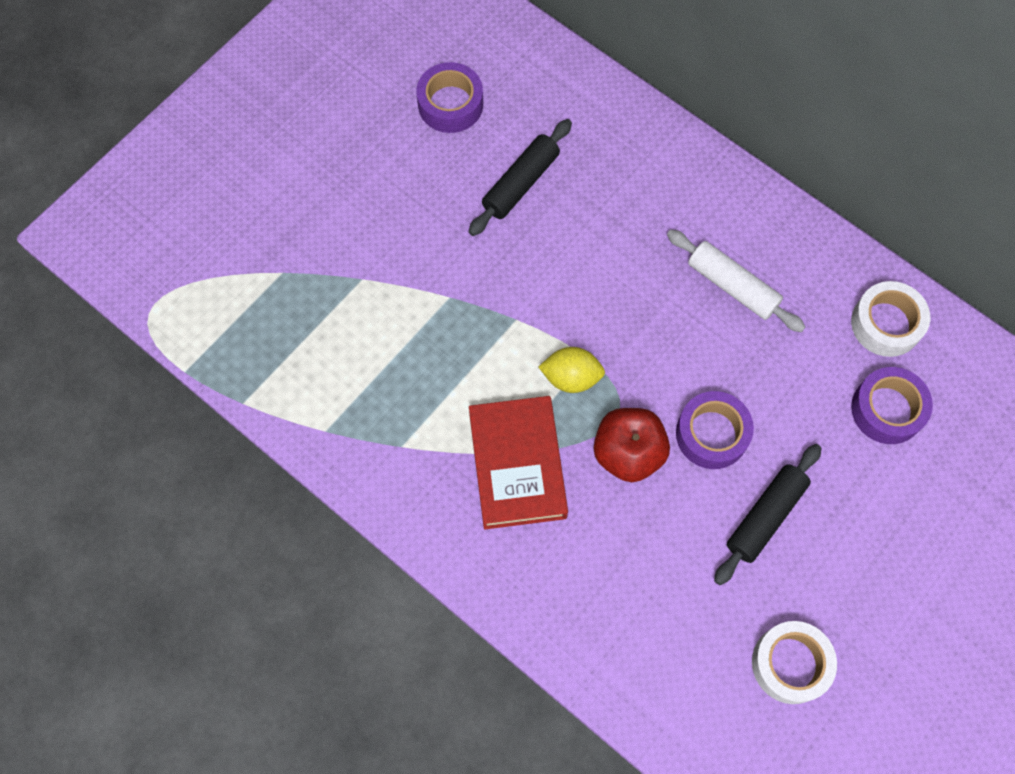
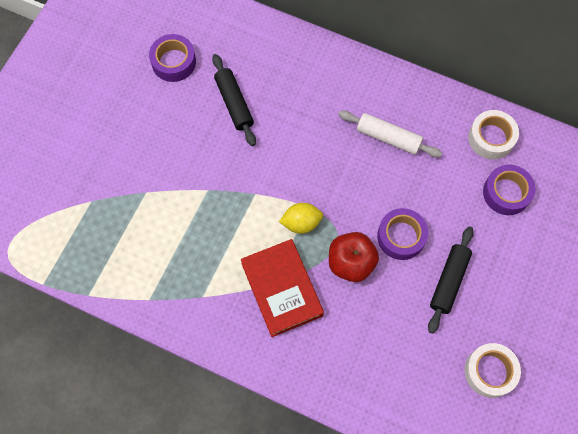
camera: 15 degrees left, 0 degrees up
(520, 183) = (234, 103): black rolling pin -> black rolling pin turned 45 degrees counterclockwise

